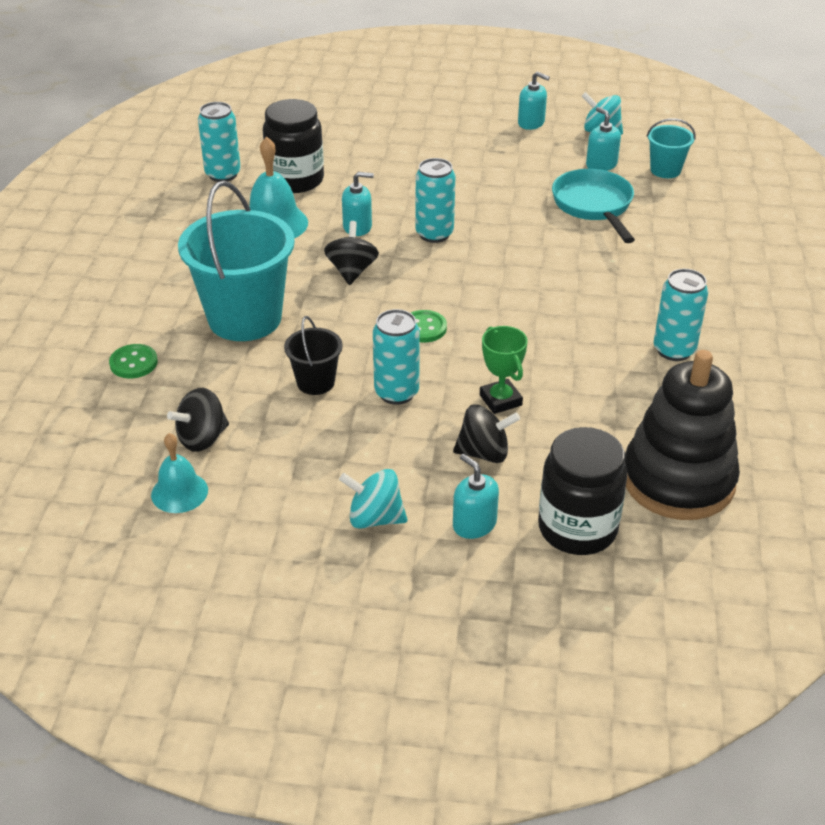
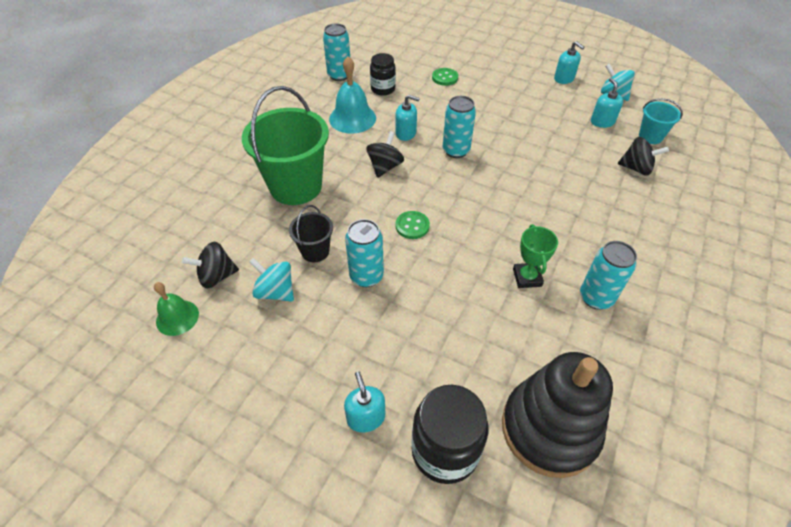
camera: 20 degrees right, 10 degrees up
(133, 363) = (208, 203): green button -> green button (445, 78)
(179, 492) = (177, 317): turquoise bell -> green bell
(245, 318) = (296, 186): turquoise bucket -> green bucket
(295, 180) = (383, 89): black jar -> black jar, size x0.63
(375, 518) = (295, 386): turquoise spinning top -> turquoise spinning top (275, 291)
(484, 453) = (405, 351): black spinning top -> black spinning top (636, 168)
(500, 400) = (439, 305): green trophy -> green trophy (527, 277)
(594, 206) = (583, 154): turquoise pan -> none

